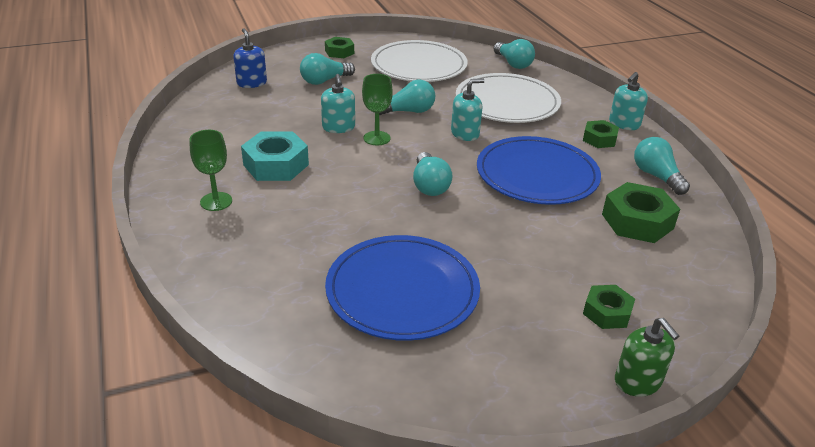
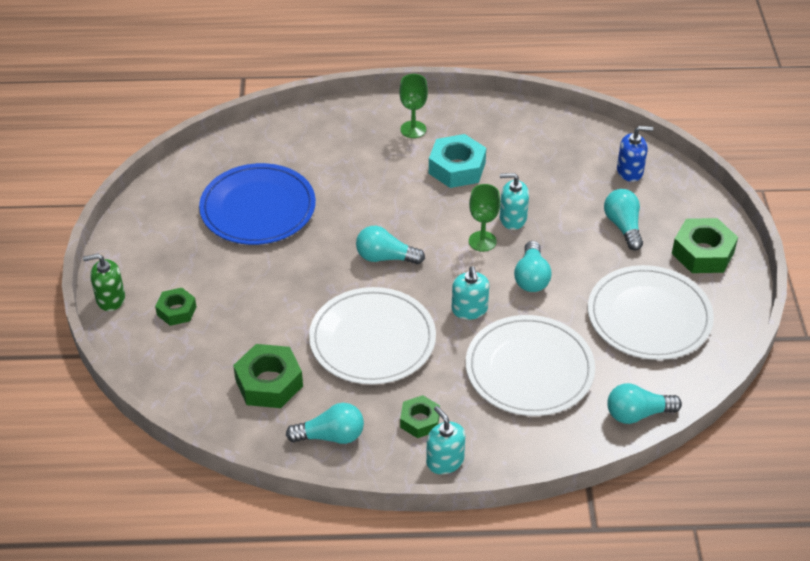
camera: 110 degrees right, 10 degrees up
(339, 52) = (702, 253): green nut -> green nut, size x1.64
(537, 174) = (372, 339): blue plate -> white plate

